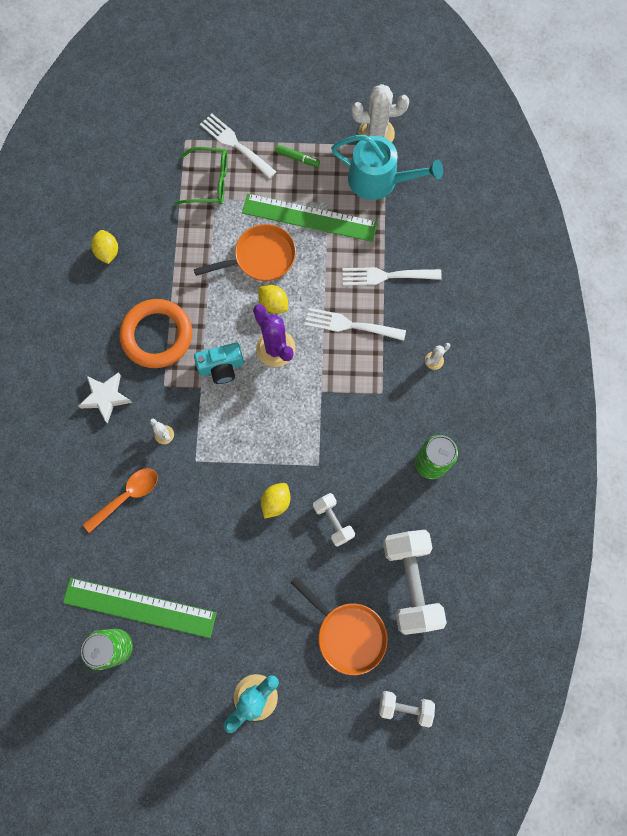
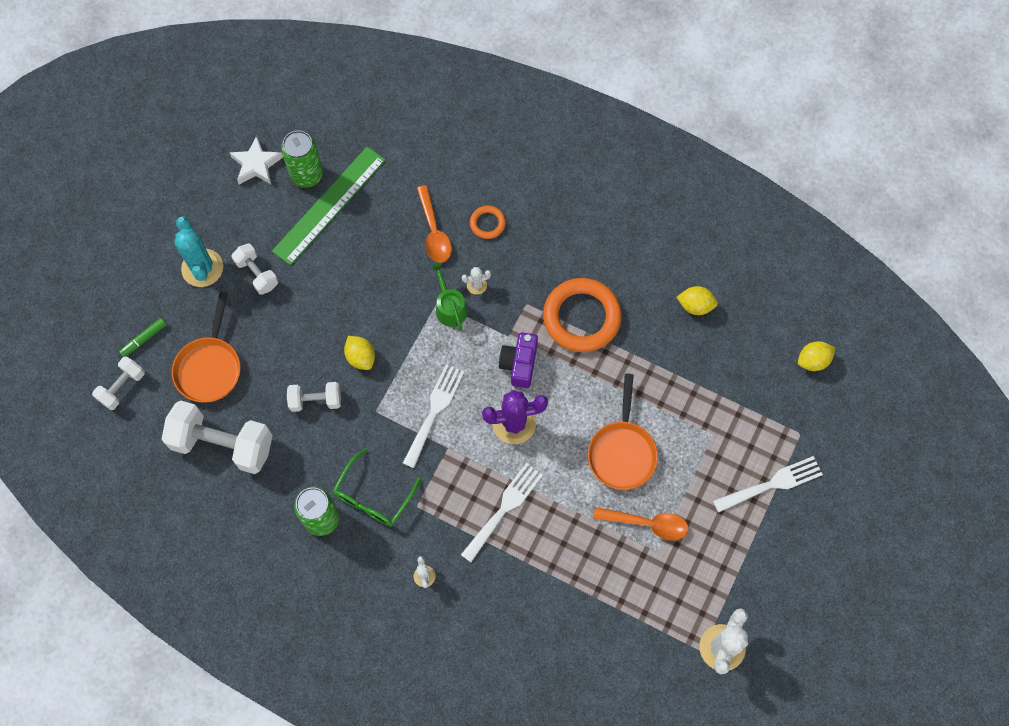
camera: 115 degrees right, 5 degrees down
(100, 452) = (487, 223): none -> orange ring
(106, 397) = (539, 248): white star -> white star (256, 164)
(195, 448) = (450, 307): none -> green watering can
(210, 182) = (735, 437): green glasses -> green glasses (373, 497)
(221, 367) = (519, 364): turquoise camera -> purple camera
(238, 639) = (257, 274): none -> white dumbbell
(273, 304) = (563, 442): yellow lemon -> yellow lemon (813, 361)
(297, 158) = (726, 543): green marker -> green marker (144, 339)
(309, 217) = (647, 523): green ruler -> orange spoon
(348, 634) = (210, 367): orange pan -> orange pan turned 60 degrees counterclockwise
(379, 180) = (660, 621): turquoise watering can -> none
(386, 276) = (541, 573): white fork -> white fork (434, 411)

